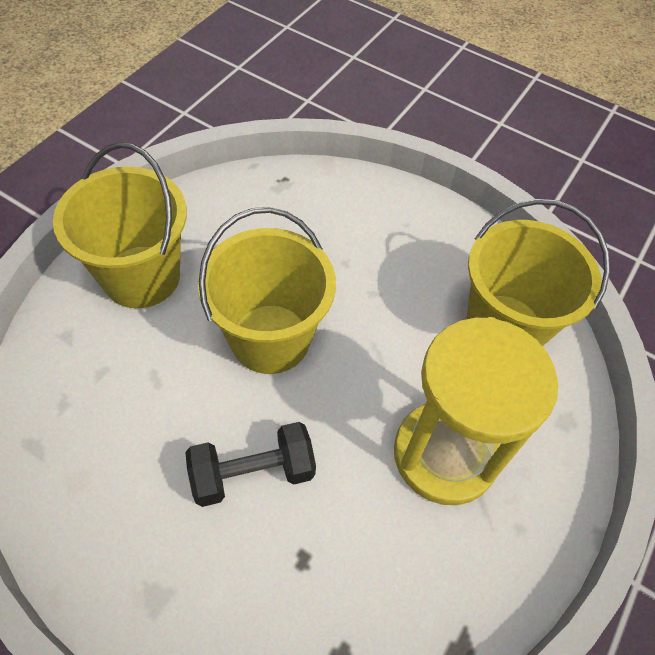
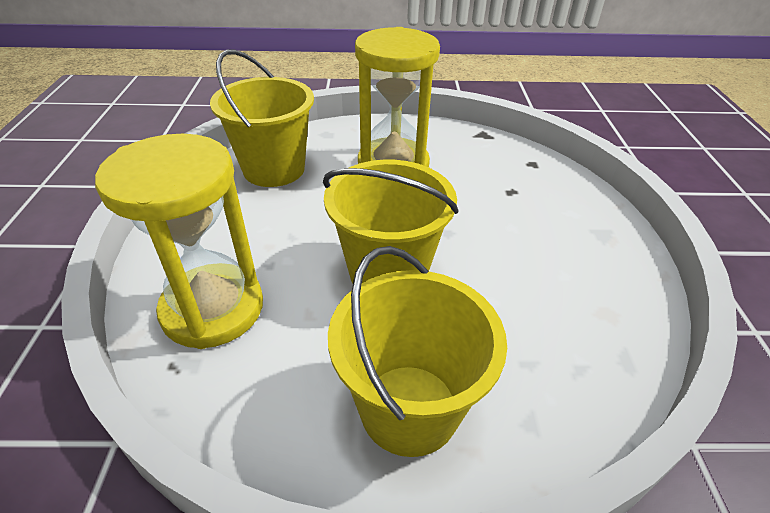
camera: 120 degrees left, 15 degrees down
(253, 473) = (493, 231): black dumbbell -> none
(321, 212) = (213, 309): none -> yellow hourglass

